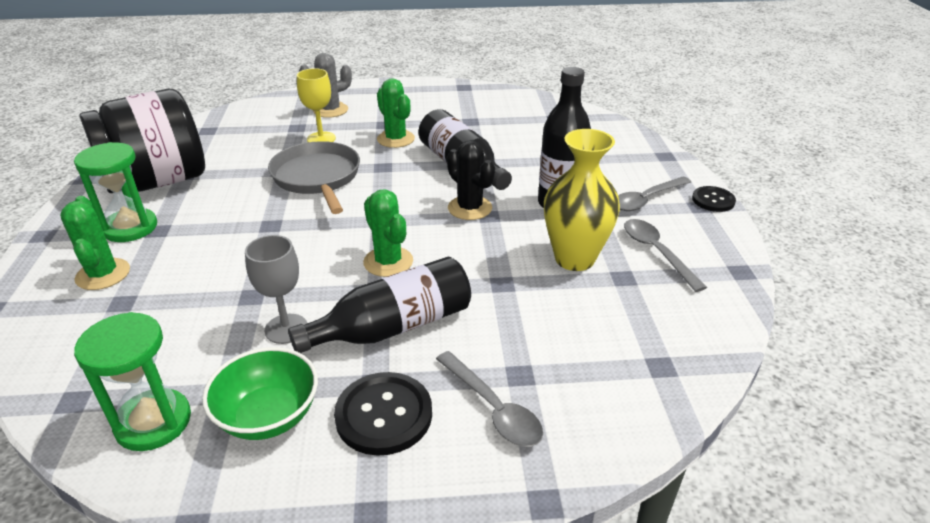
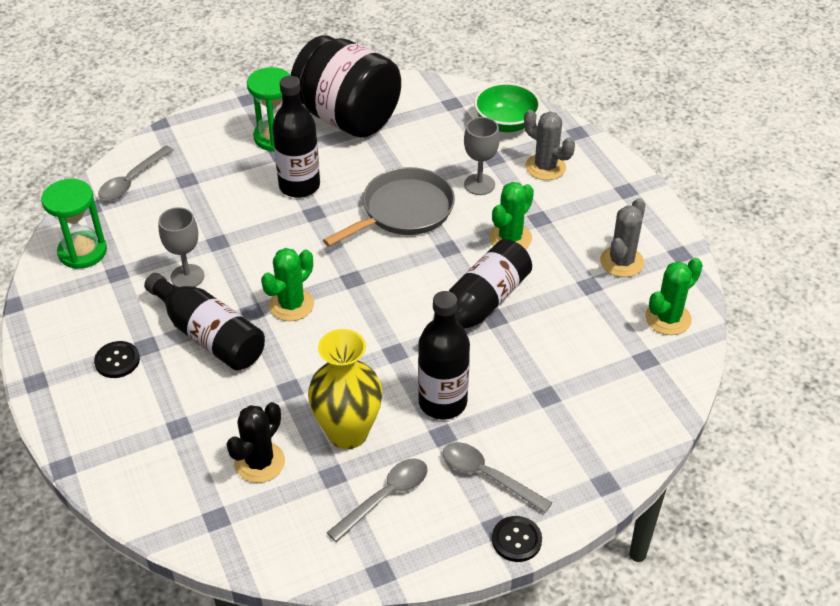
camera: 70 degrees right, 10 degrees up
(103, 274) = (214, 154): green cactus -> green cactus (668, 318)
(222, 226) = (299, 186): none -> black bottle
(268, 416) = (101, 303): green bowl -> green bowl (506, 123)
(321, 139) = (479, 184): yellow goblet -> grey goblet
(384, 415) = (117, 361): black button -> black button, size x0.63
(456, 106) = (621, 262): none -> grey cactus
(470, 208) = (401, 334): black cactus -> black cactus (259, 462)
(492, 408) = (139, 419): grey spoon -> grey spoon (132, 180)

